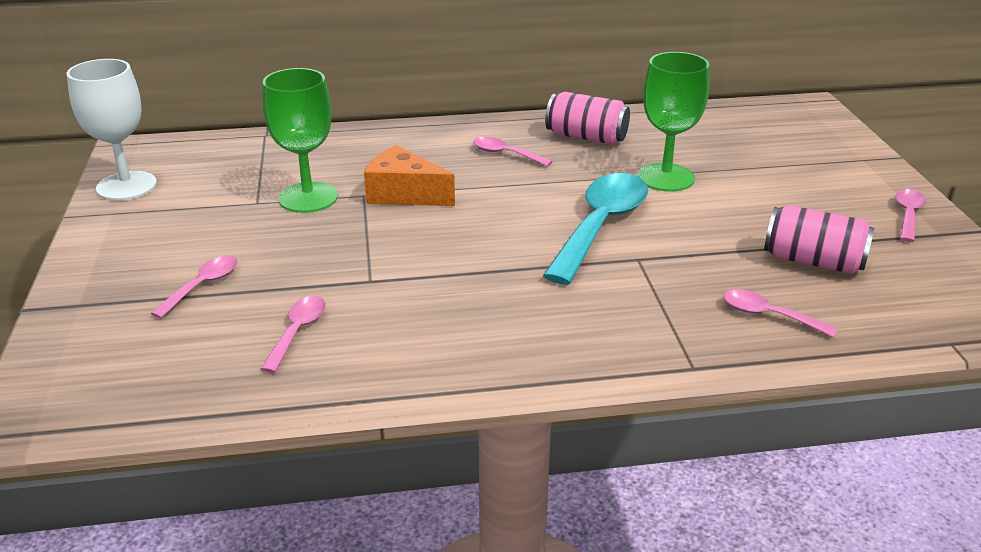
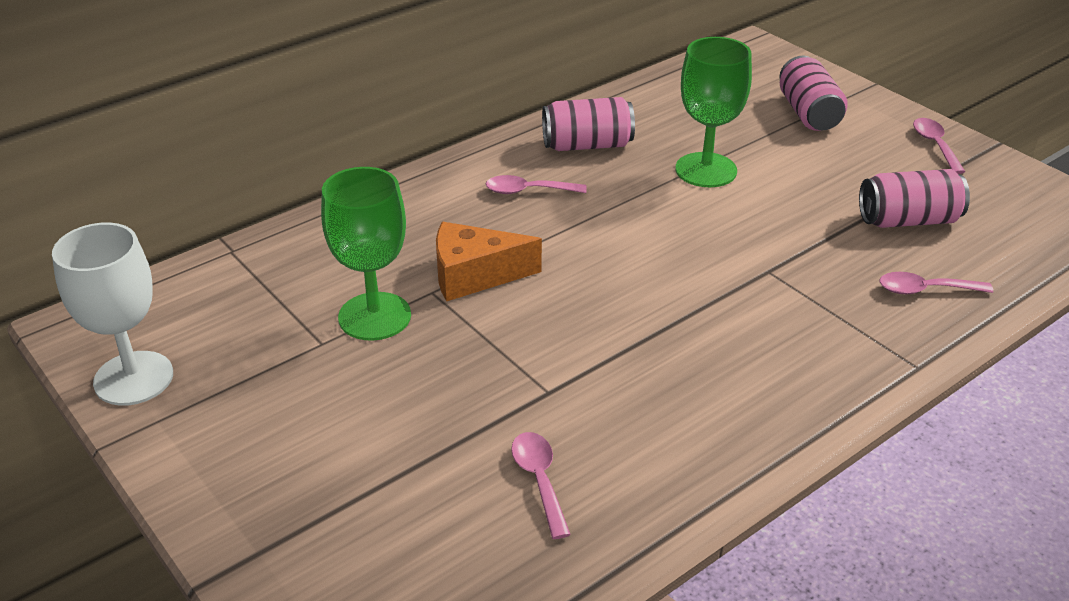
camera: 30 degrees left, 5 degrees up
(203, 286) = (378, 469): pink spoon -> none
(600, 226) = (701, 246): turquoise spoon -> none
(807, 162) = (808, 113): none -> pink can

